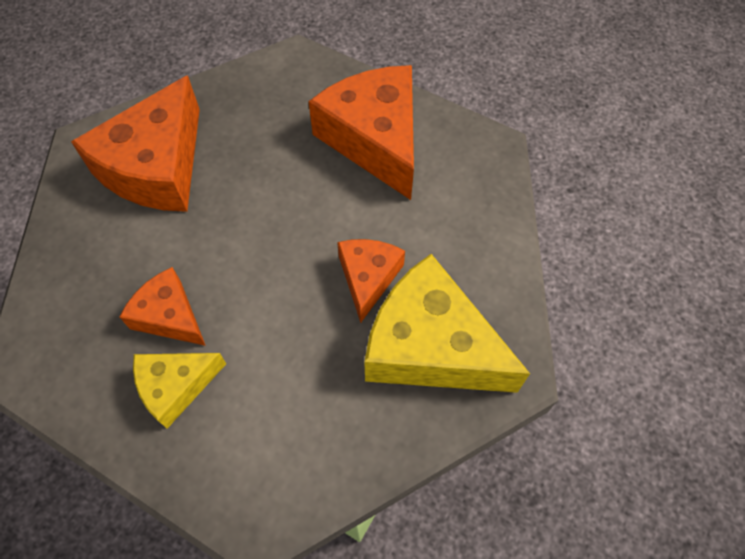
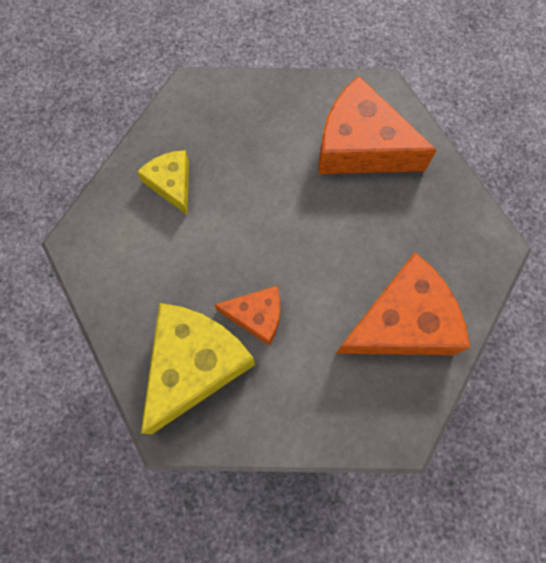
camera: 90 degrees right, 10 degrees up
(169, 316) = (226, 173): orange cheese -> none

